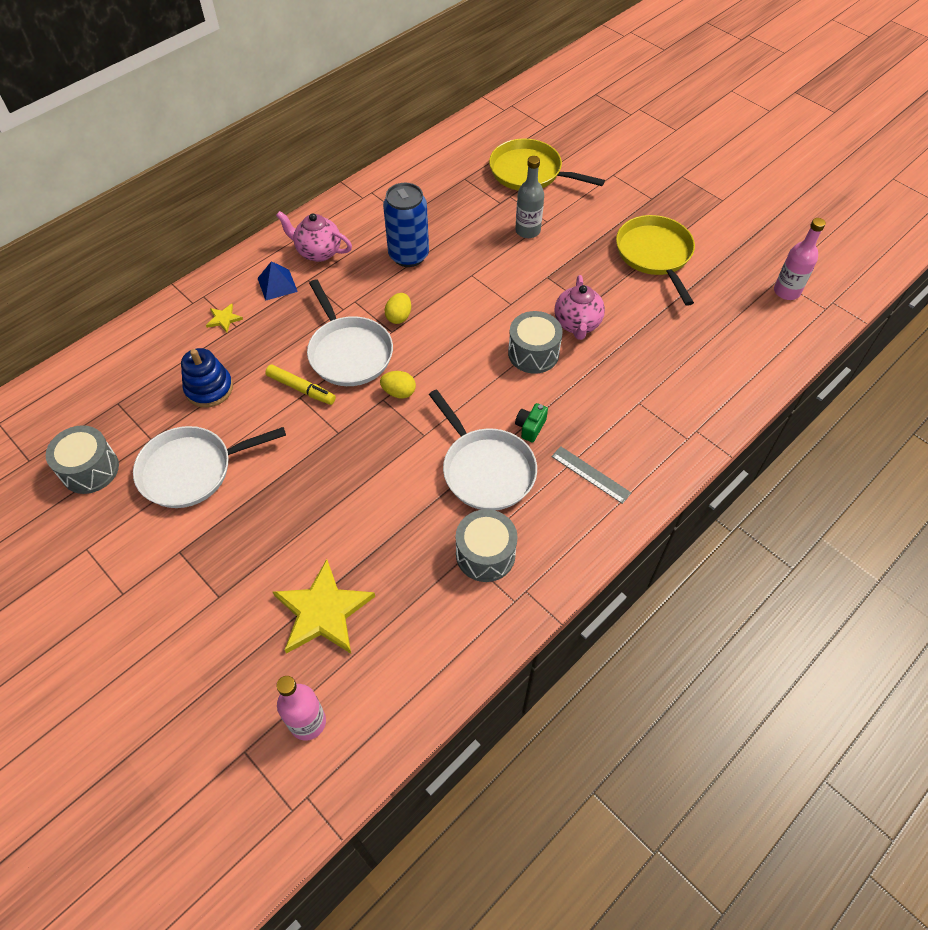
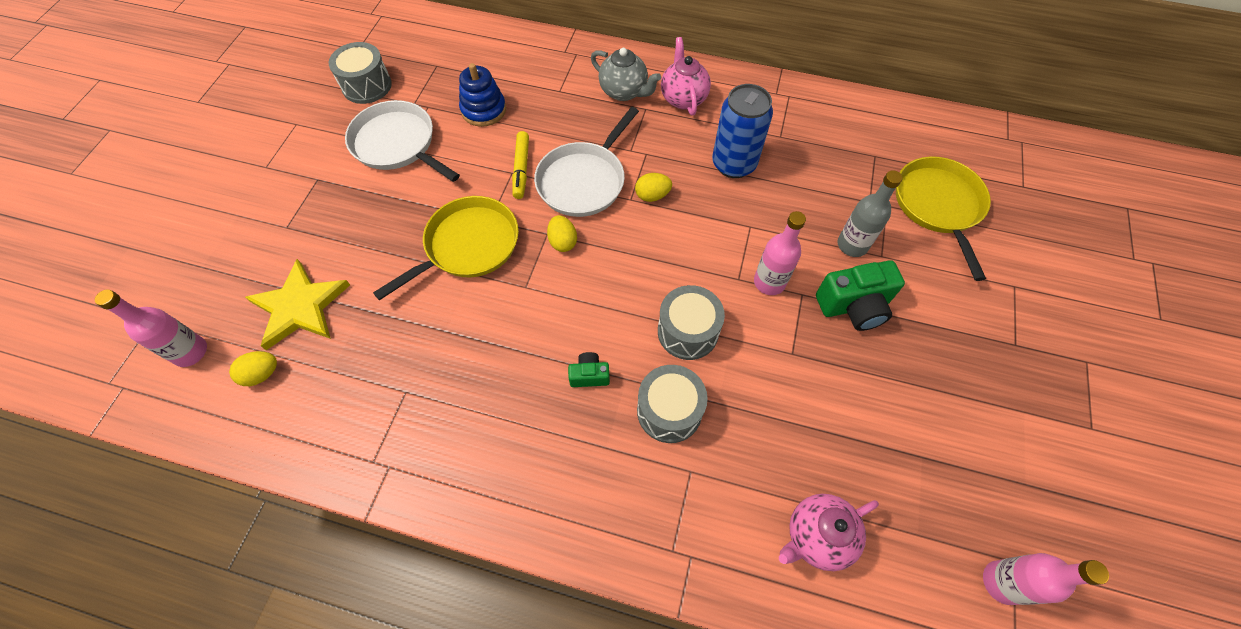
camera: 60 degrees right, 5 degrees up
(224, 319) = (561, 79): yellow star -> none
(277, 284) = (624, 92): blue pyramid -> grey teapot
(375, 664) = (262, 374): none -> yellow egg
(485, 554) = (415, 408): grey drum -> grey drum (669, 411)
(486, 470) = (514, 360): white pan -> none
(525, 289) = (769, 282): none -> pink bottle
(574, 256) = (854, 306): none -> green camera
(577, 324) = (757, 355): pink teapot -> pink teapot (817, 536)
(590, 474) = (562, 464): grey ruler -> none
(654, 254) = (927, 388): yellow pan -> yellow pan (468, 245)

